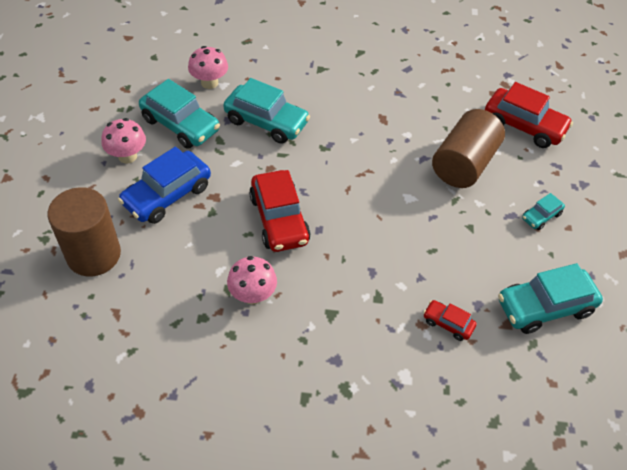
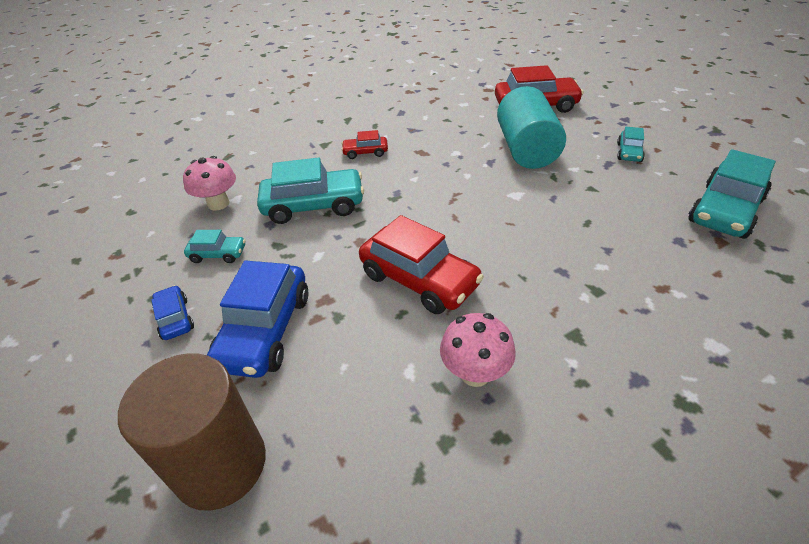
camera: 30 degrees left, 10 degrees down
(127, 156) = (175, 318): pink mushroom -> blue car
(180, 125) = (218, 254): turquoise car -> turquoise car, size x0.51
(448, 323) = (680, 272): red car -> red car (365, 152)
(463, 164) = (526, 149): brown cylinder -> turquoise cylinder

